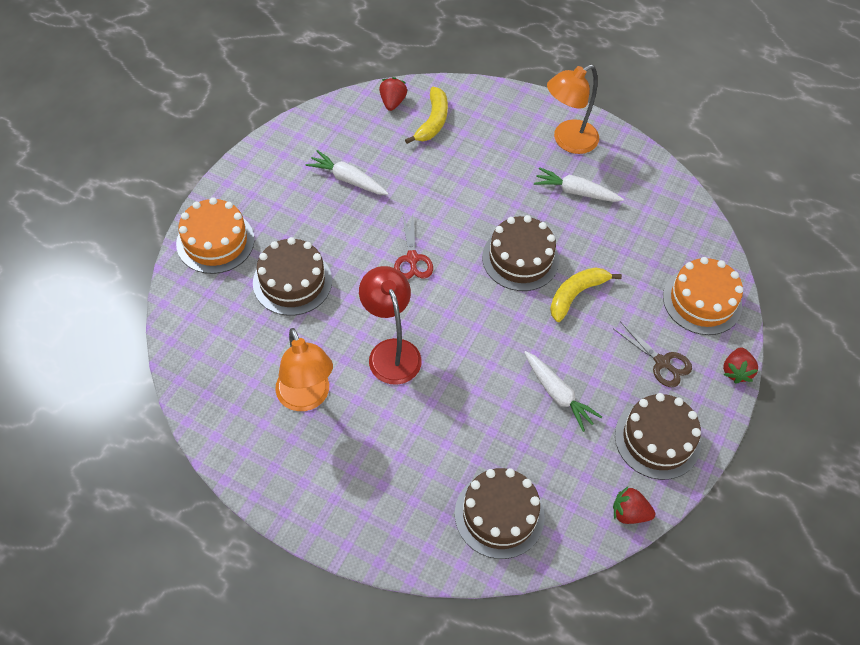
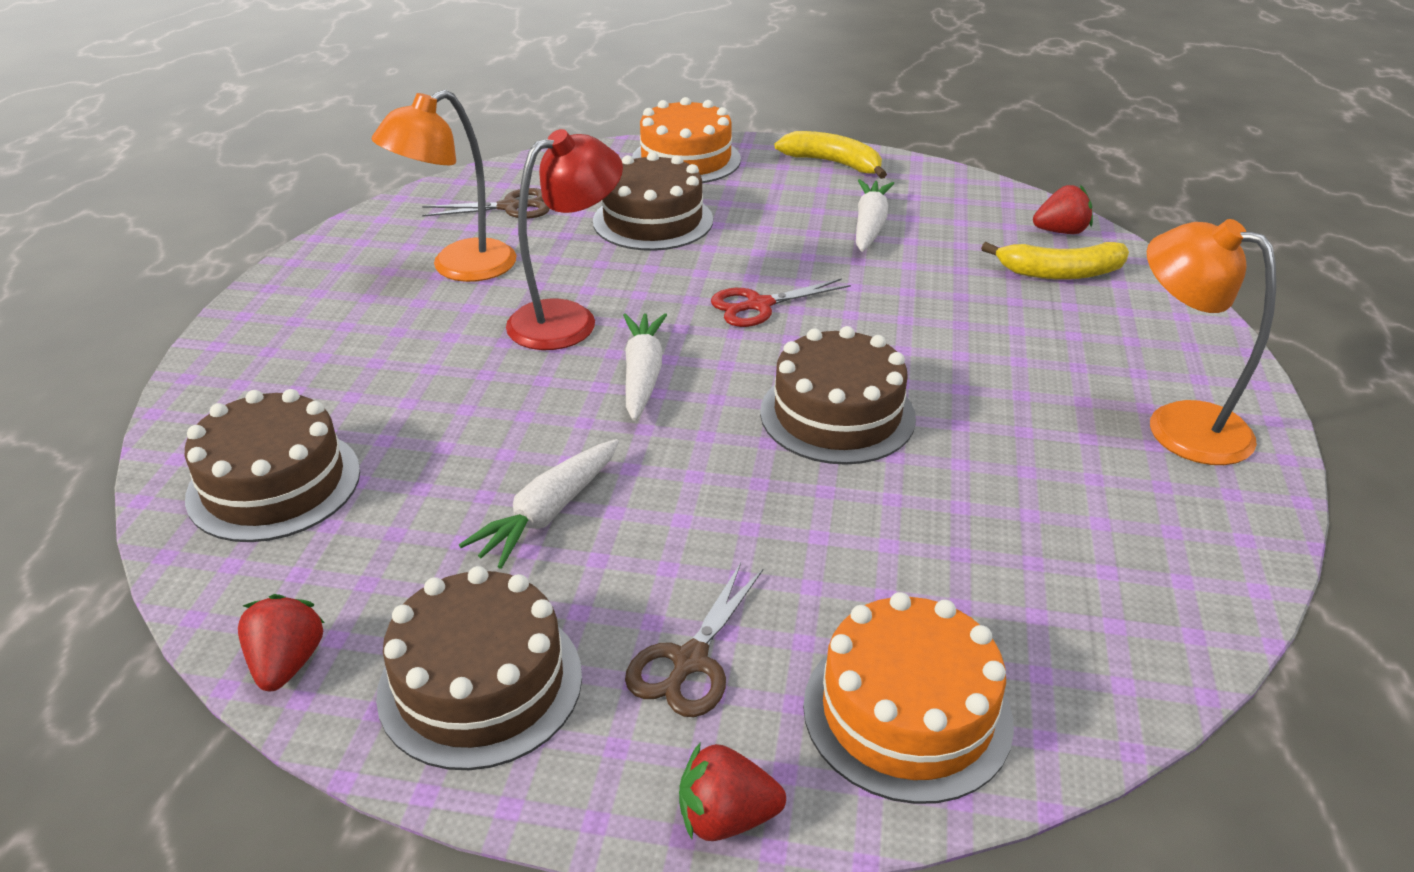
camera: 75 degrees right, 20 degrees down
(236, 356) = (510, 207): none -> brown scissors
(576, 192) = (1057, 456): white carrot -> white carrot (642, 375)
(576, 294) = (798, 499): yellow banana -> yellow banana (833, 163)

